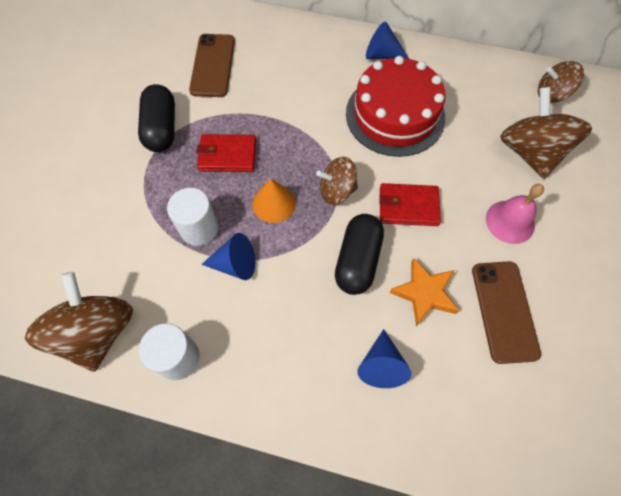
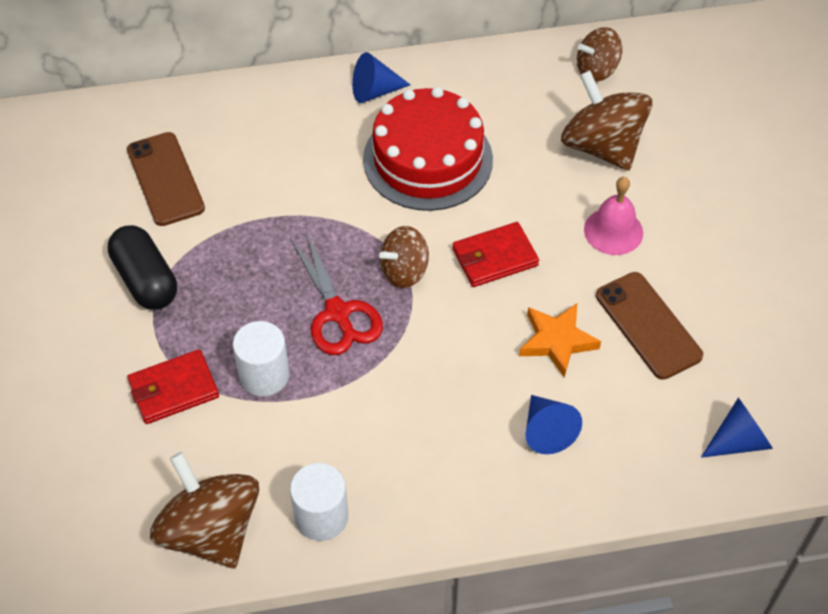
camera: 25 degrees left, 10 degrees down
(227, 155) = (249, 280): red wallet -> red wallet (173, 389)
(235, 264) = (330, 396): blue cone -> blue cone (738, 441)
(274, 203) = (338, 313): orange cone -> red scissors
(357, 260) = (467, 337): black capsule -> none

